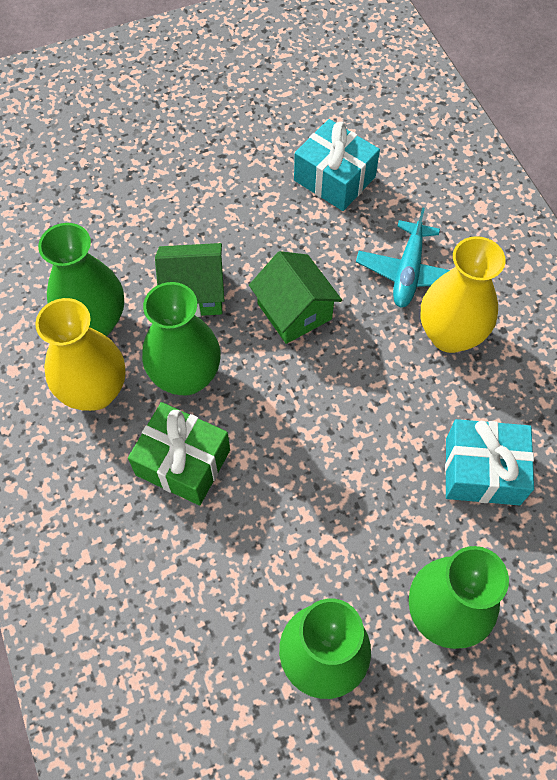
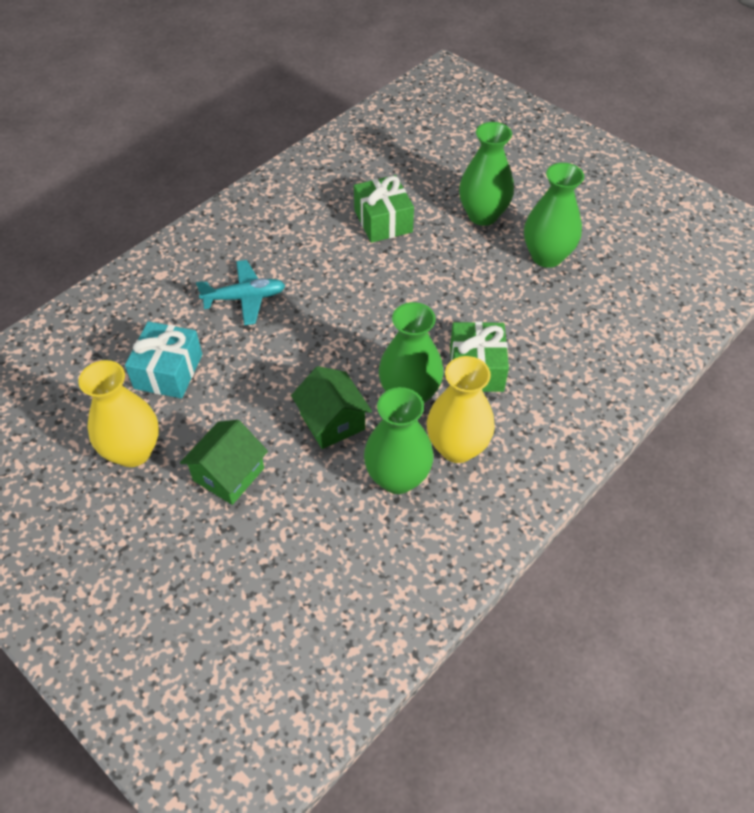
camera: 115 degrees left, 10 degrees down
(294, 311) = (315, 351): green house -> green house (229, 474)
(449, 335) = (289, 261): yellow vase -> yellow vase (133, 451)
(482, 471) = (383, 221): turquoise gift -> green gift

